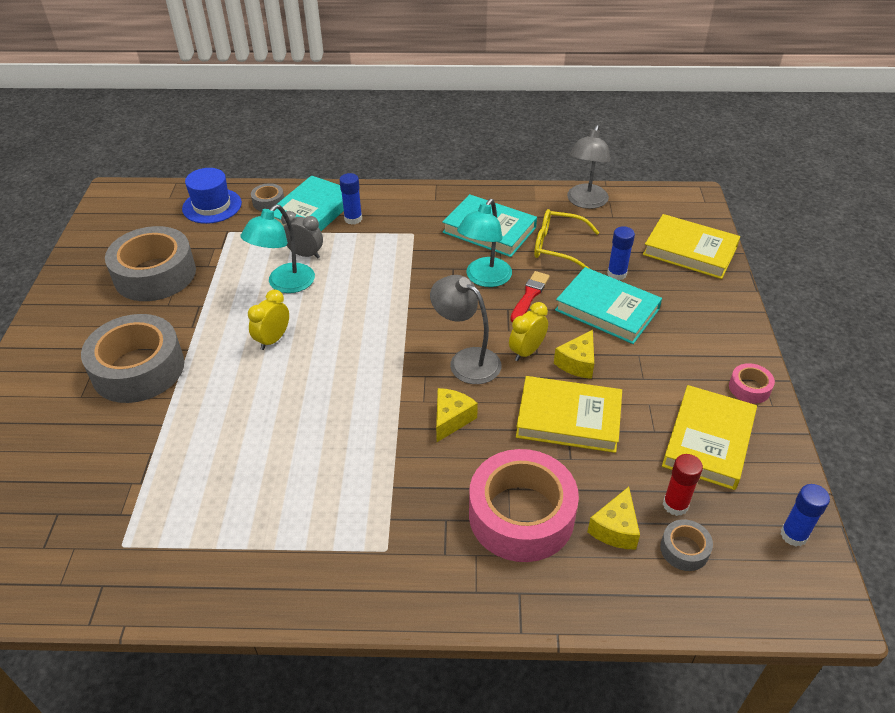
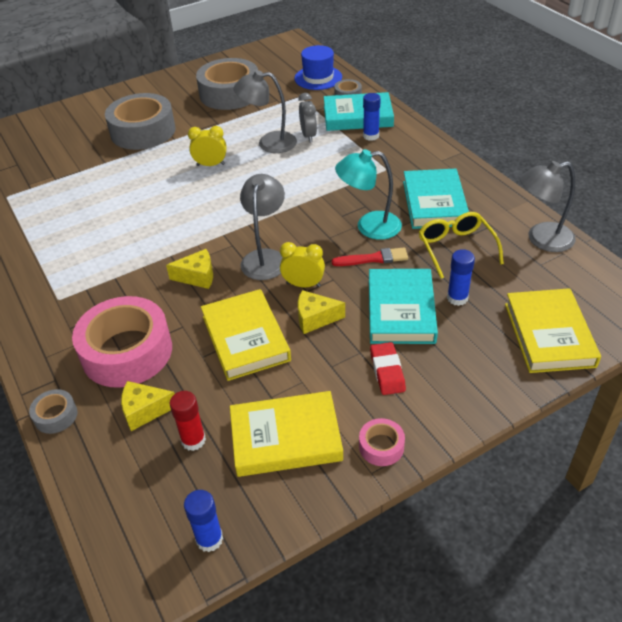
camera: 60 degrees right, 0 degrees up
(285, 284) = (269, 143): turquoise lamp -> grey lamp
(671, 349) = (387, 371): none -> red eraser
(684, 549) = (148, 463): grey tape -> grey tape (56, 416)

